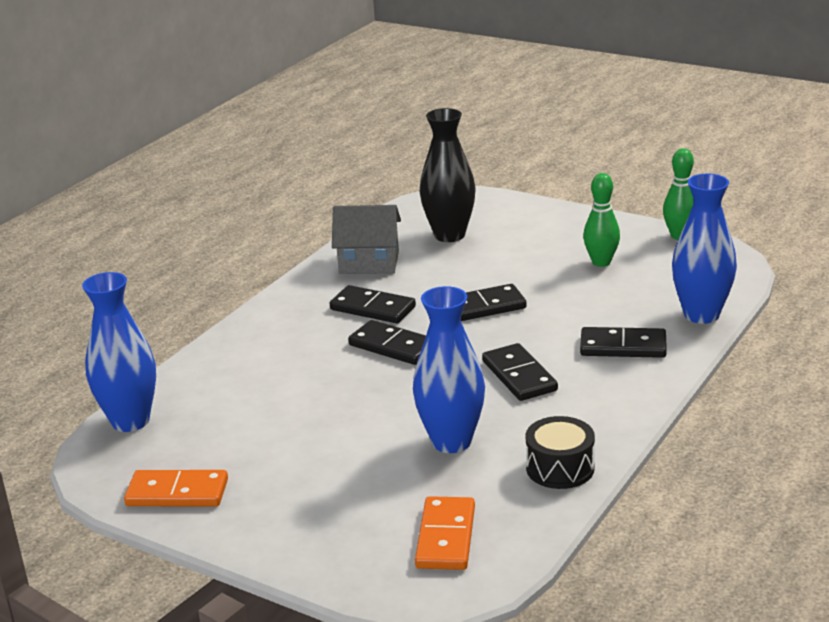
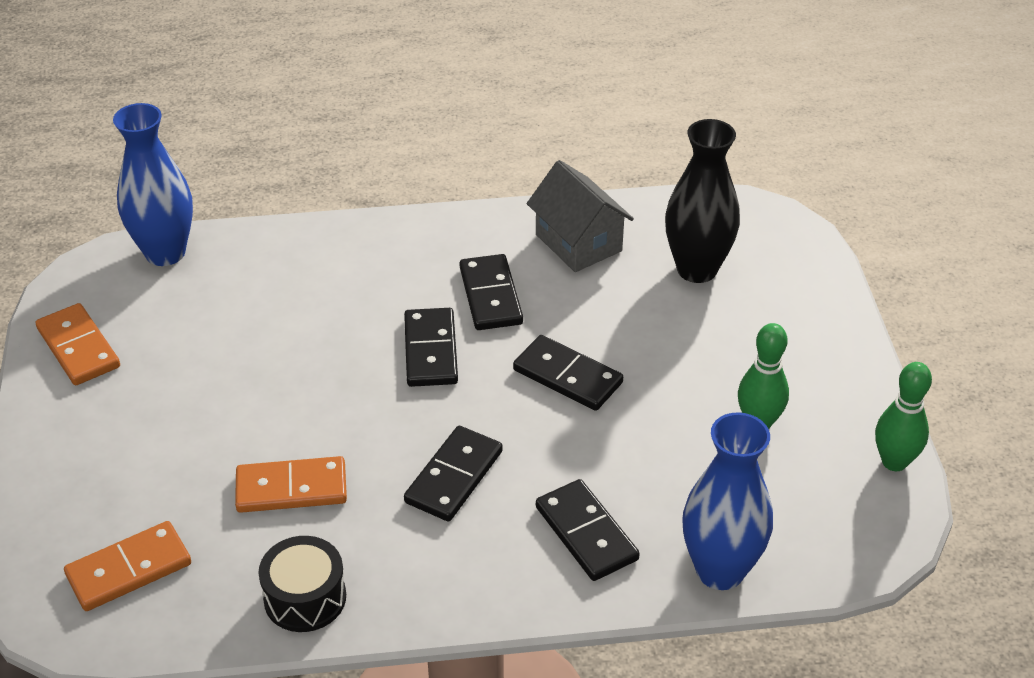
camera: 50 degrees right, 15 degrees up
(451, 441) = (291, 488): blue vase -> orange domino

